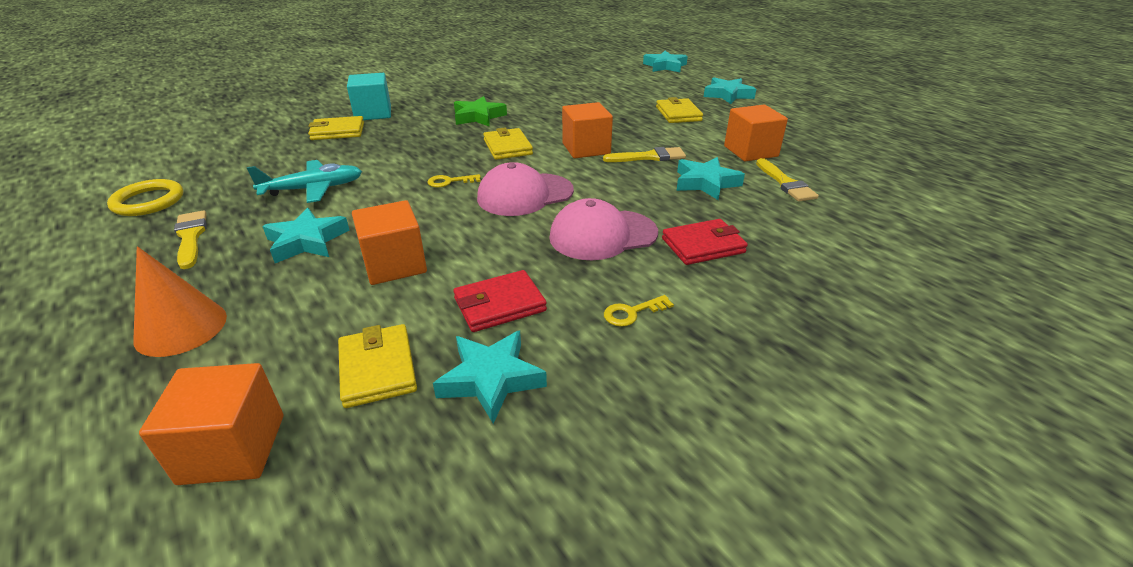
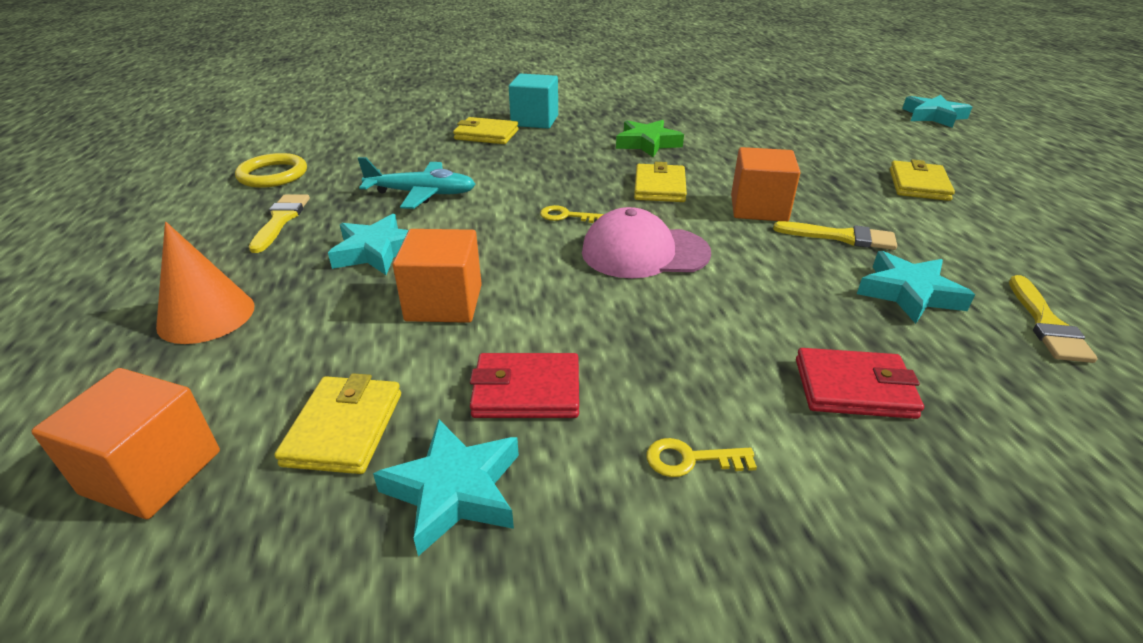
camera: 25 degrees right, 0 degrees up
(602, 235) = (714, 332): pink cap -> none
(727, 95) = (1012, 170): turquoise star -> none
(750, 151) = (1009, 261): orange cube -> none

